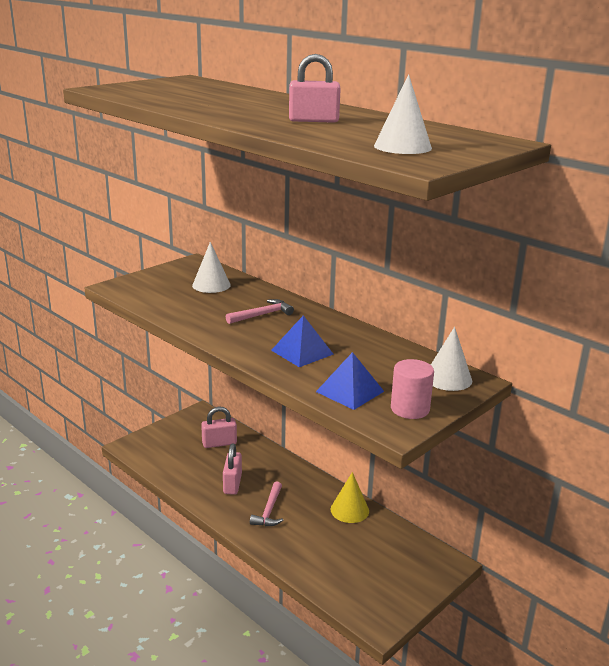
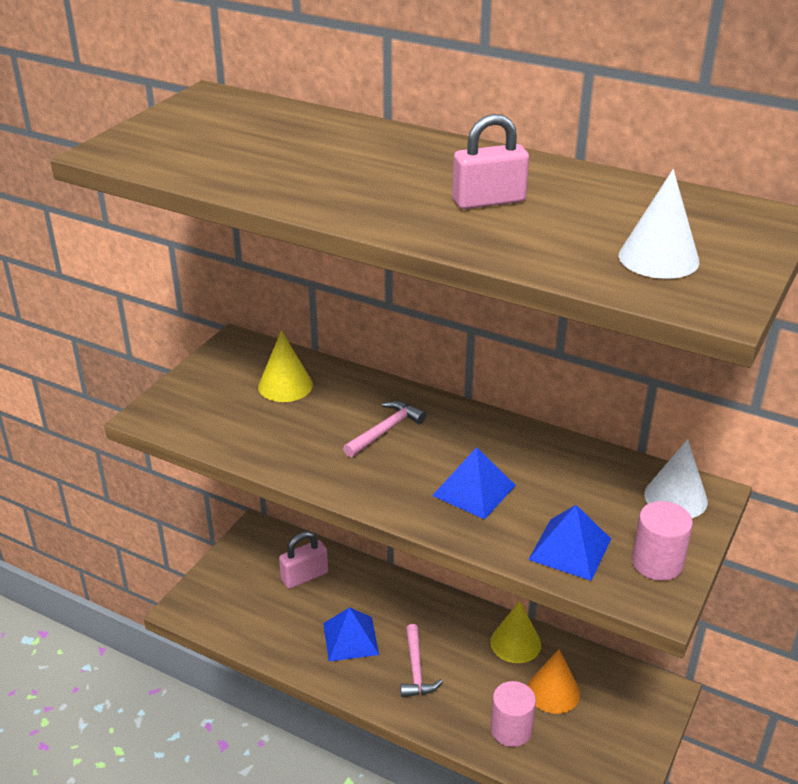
camera: 15 degrees left, 10 degrees up
(211, 285) = (285, 385): white cone -> yellow cone
(232, 484) = (350, 638): pink padlock -> blue pyramid
(320, 561) = (511, 729): none -> pink cylinder
(363, 544) = (553, 691): none -> orange cone

